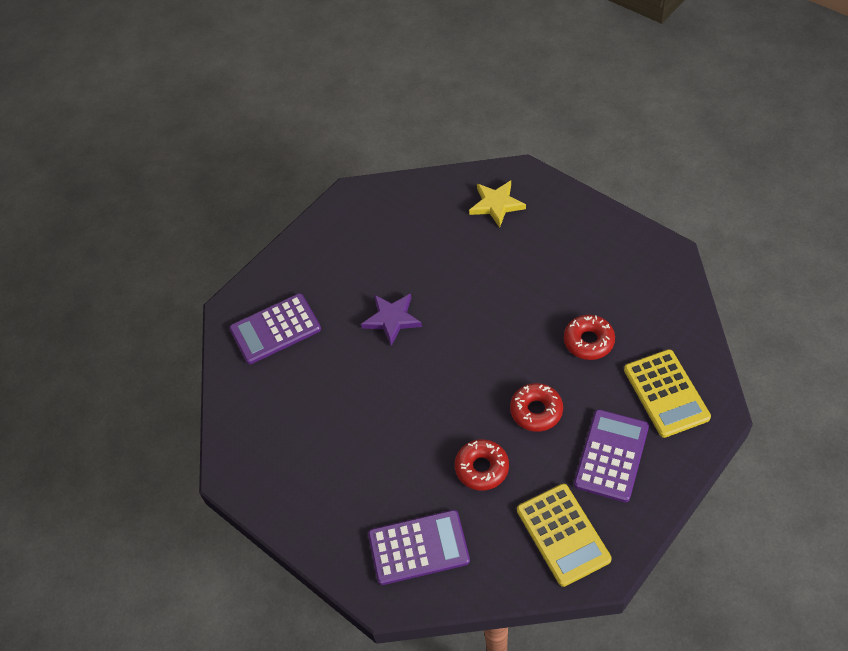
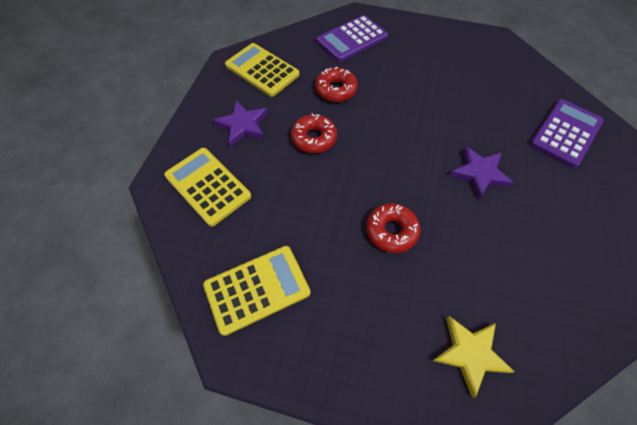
camera: 150 degrees right, 5 degrees up
(588, 341) = (292, 211): red donut -> red donut (391, 231)
(611, 455) = (242, 125): purple calculator -> purple star
(640, 289) = (257, 289): none -> yellow calculator

